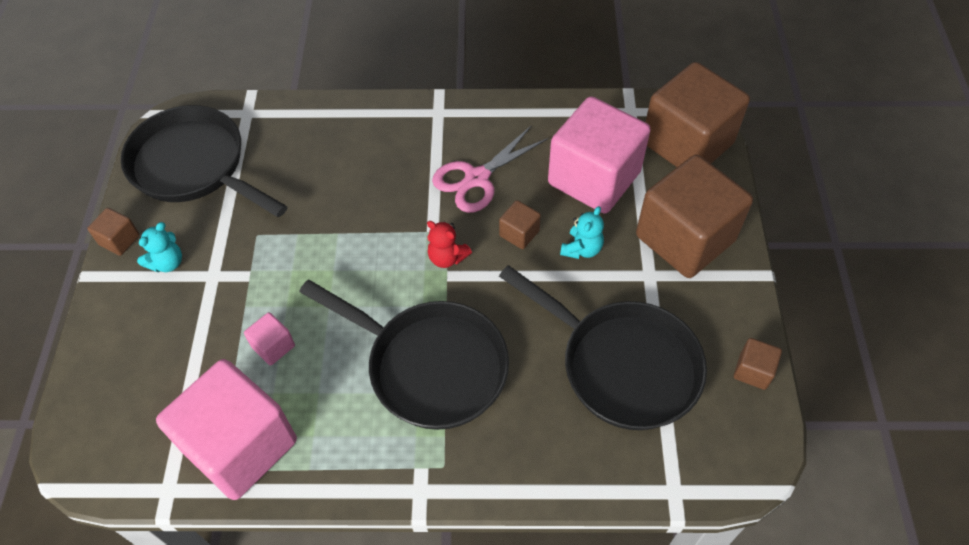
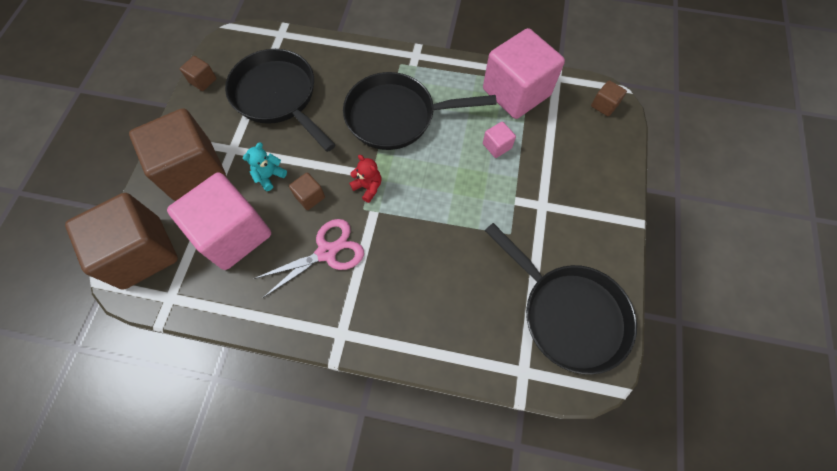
camera: 170 degrees left, 10 degrees up
(119, 240) = (620, 249): brown cube -> brown cube (604, 105)
(167, 263) = (578, 222): turquoise teddy bear -> none
(430, 366) = (396, 116): black pan -> black pan turned 45 degrees counterclockwise

